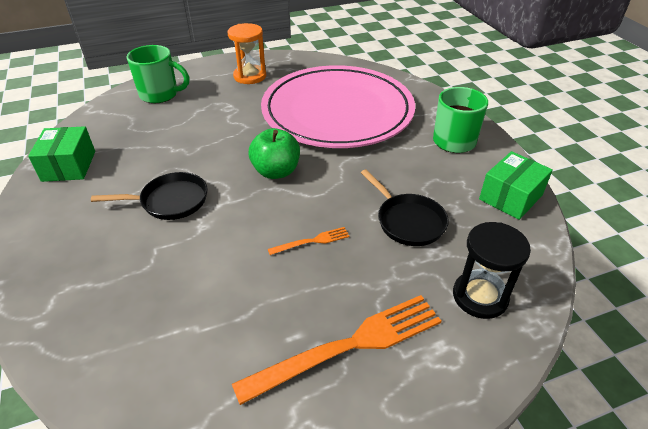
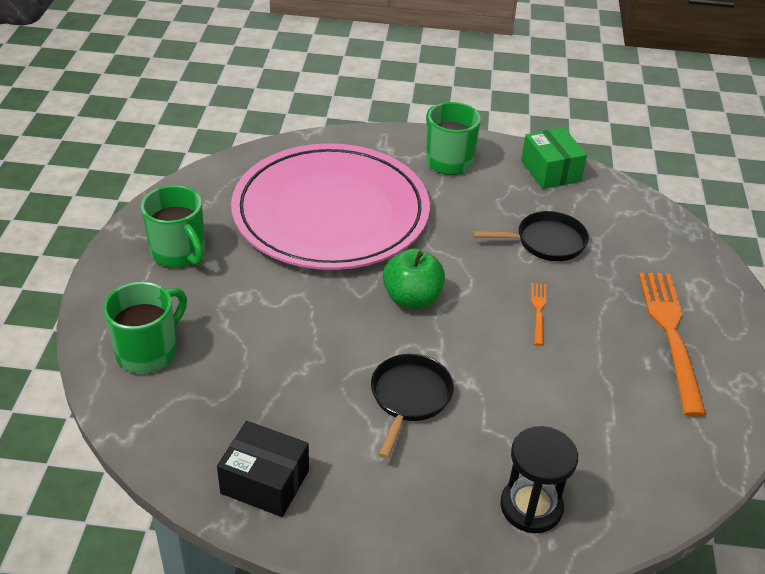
camera: 65 degrees left, 0 degrees up
(69, 166) = (265, 482): green box -> black box
(250, 76) = (179, 253): orange hourglass -> green mug
(480, 296) = (653, 243): black hourglass -> black hourglass (531, 506)

